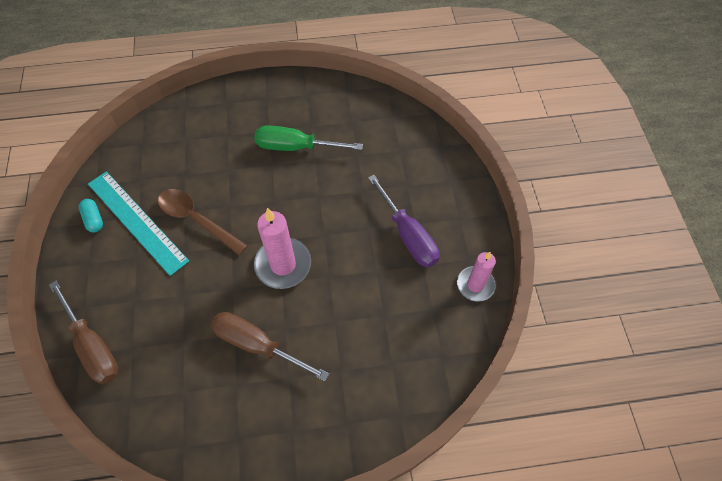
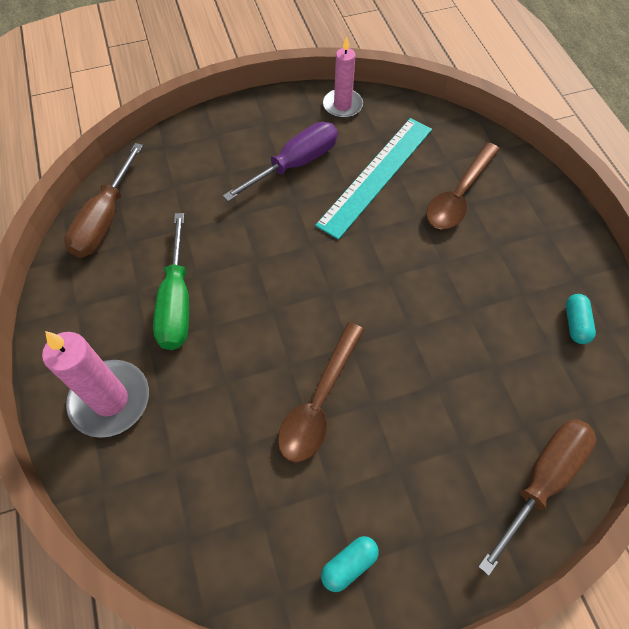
camera: 100 degrees left, 0 degrees up
(137, 221) = (339, 490): turquoise ruler -> turquoise ruler (376, 175)
(197, 419) = (575, 324): none -> turquoise capsule
(258, 345) = (471, 283): brown screwdriver -> brown screwdriver (105, 219)
(283, 265) = (363, 279): pink candle -> pink candle (110, 400)
(349, 361) = (459, 195): none -> brown spoon

